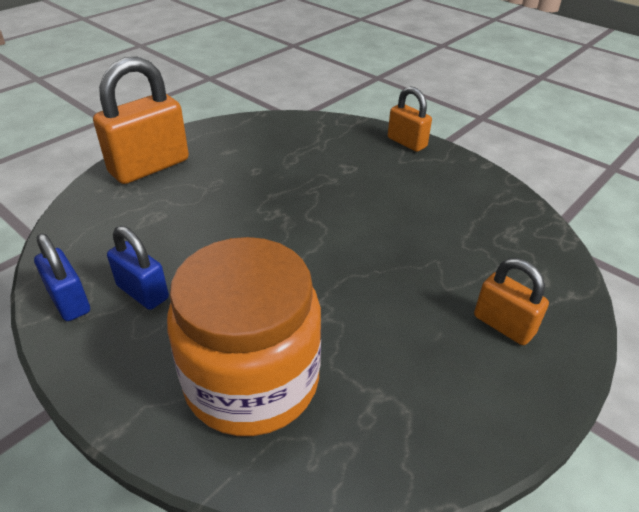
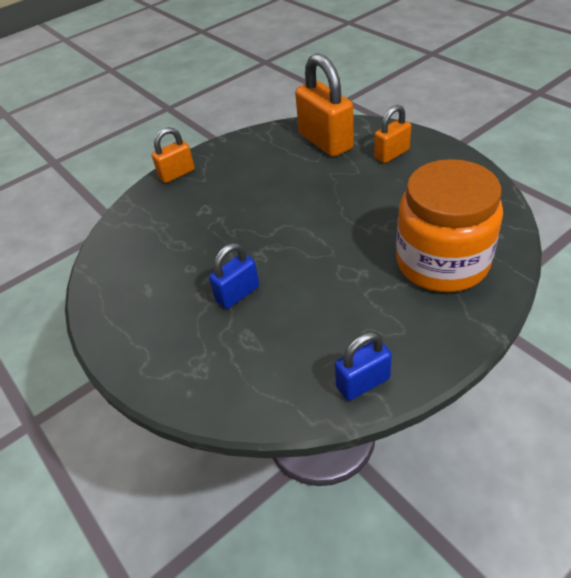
camera: 75 degrees left, 5 degrees up
(143, 292) = (354, 332): blue padlock -> blue padlock (237, 294)
(149, 166) = (157, 352): orange padlock -> orange padlock (325, 141)

